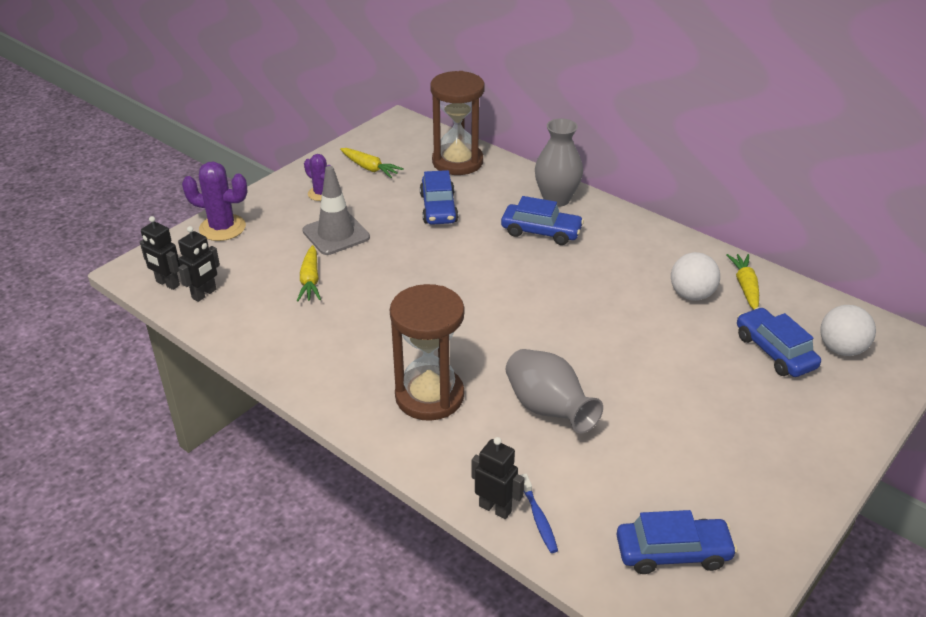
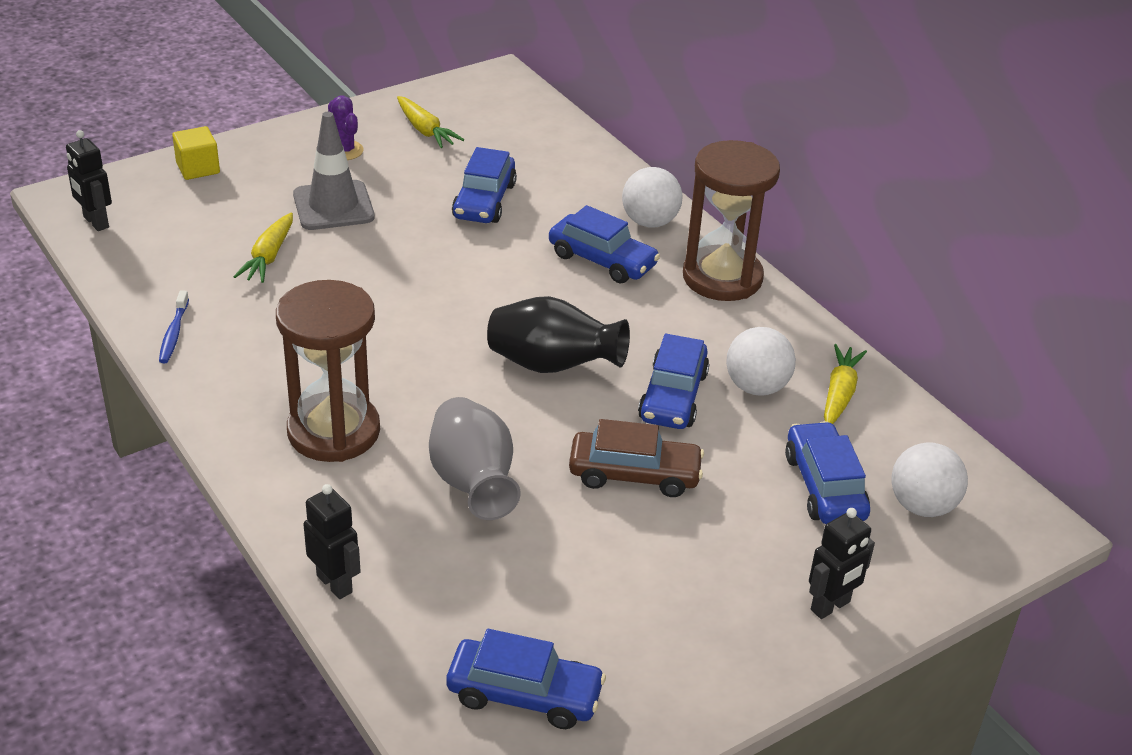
camera: 15 degrees right, 0 degrees up
(204, 294) = (132, 245): black robot -> black robot (830, 606)
(222, 228) = (198, 168): purple cactus -> yellow cube
(457, 162) = (546, 145): brown hourglass -> brown hourglass (722, 277)
(538, 518) = (381, 609): blue toothbrush -> blue toothbrush (173, 333)
(551, 312) = (552, 366): none -> black vase
(556, 199) = (649, 222): grey vase -> white ball
(642, 314) = (673, 396): none -> blue car
(650, 374) = (634, 474): none -> brown car

